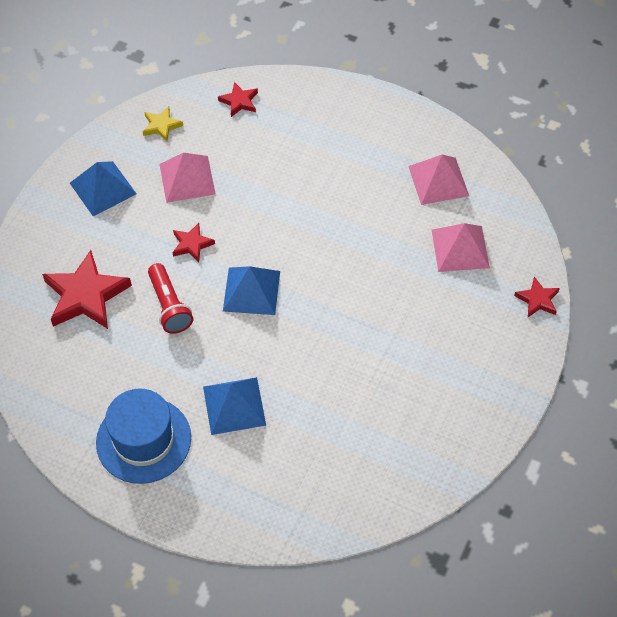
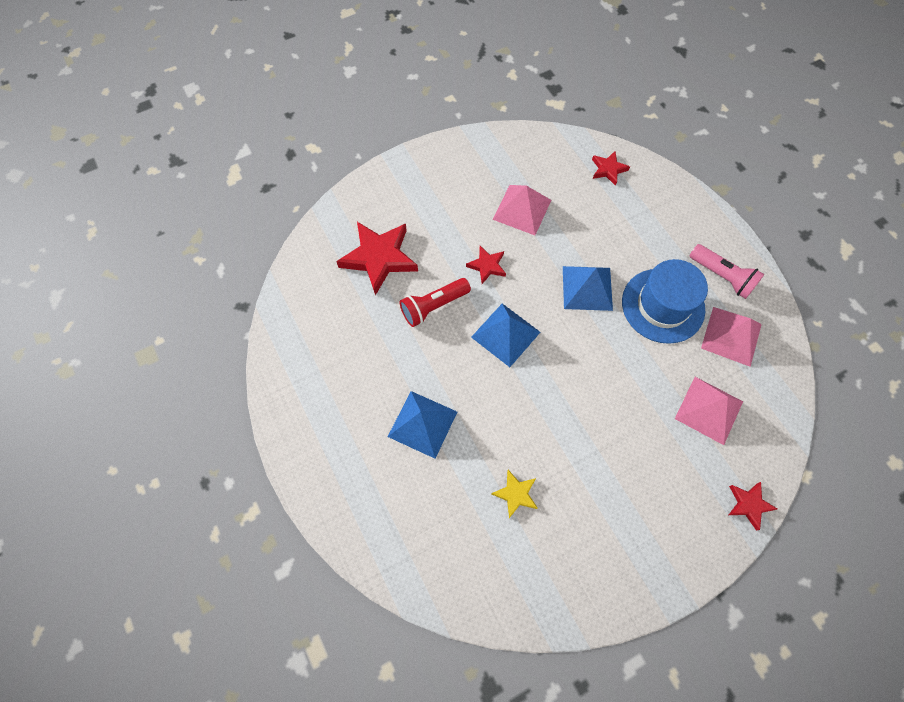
camera: 35 degrees right, 10 degrees up
(102, 188) = (453, 179): blue pyramid -> blue pyramid (587, 288)
(143, 440) = (335, 405): blue hat -> blue hat (663, 305)
(161, 126) = (533, 155): yellow star -> yellow star (515, 494)
(169, 306) = (433, 306): red flashlight -> red flashlight turned 45 degrees clockwise
(398, 137) = (722, 276): none -> pink flashlight

